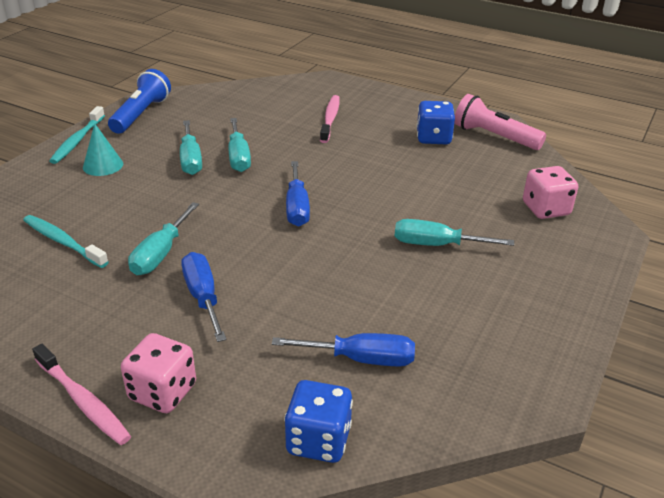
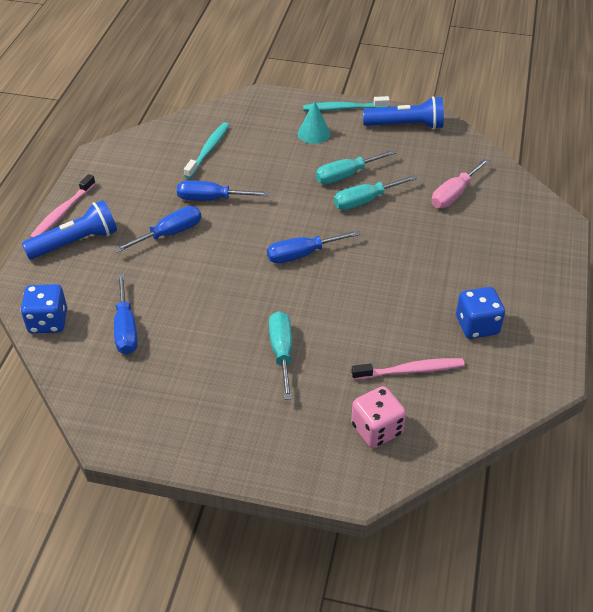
camera: 75 degrees right, 10 degrees up
(161, 254) = (211, 199): turquoise screwdriver -> blue screwdriver
(163, 392) = (75, 242): pink dice -> blue flashlight
(262, 113) = (454, 194): none -> pink screwdriver
(330, 119) = (471, 242): pink toothbrush -> pink toothbrush (410, 370)
(494, 137) = (510, 376): pink flashlight -> none

